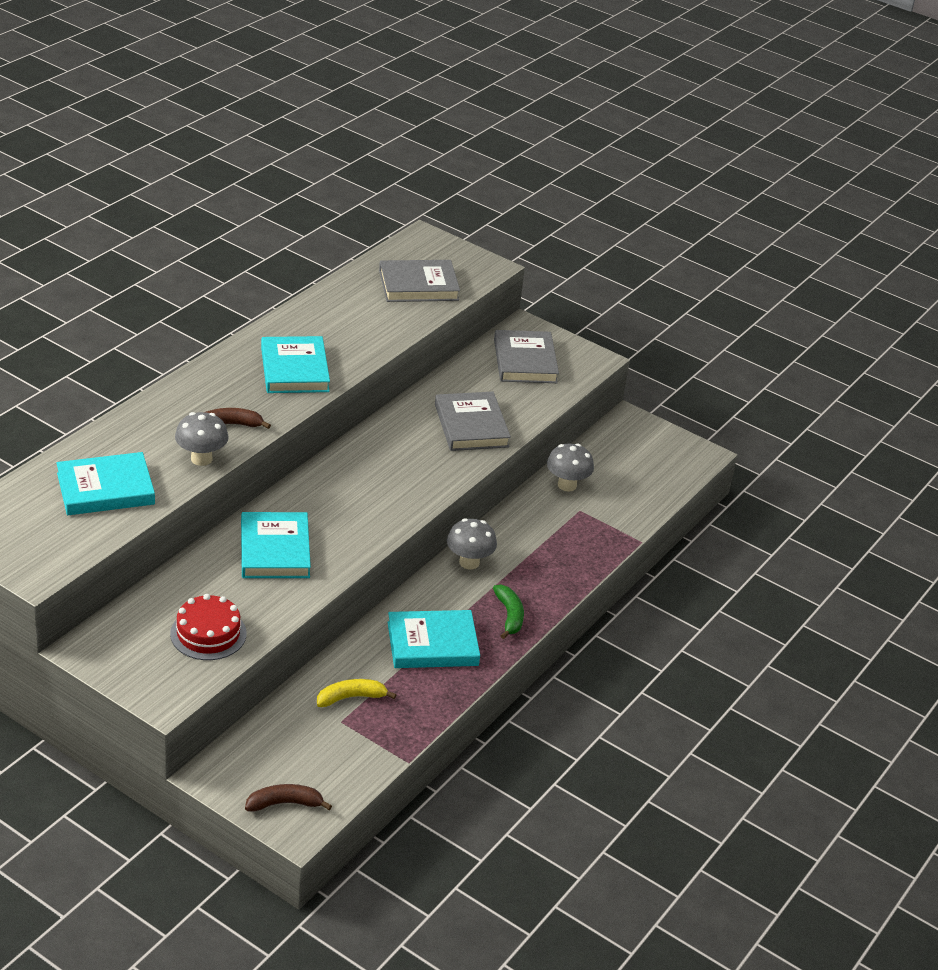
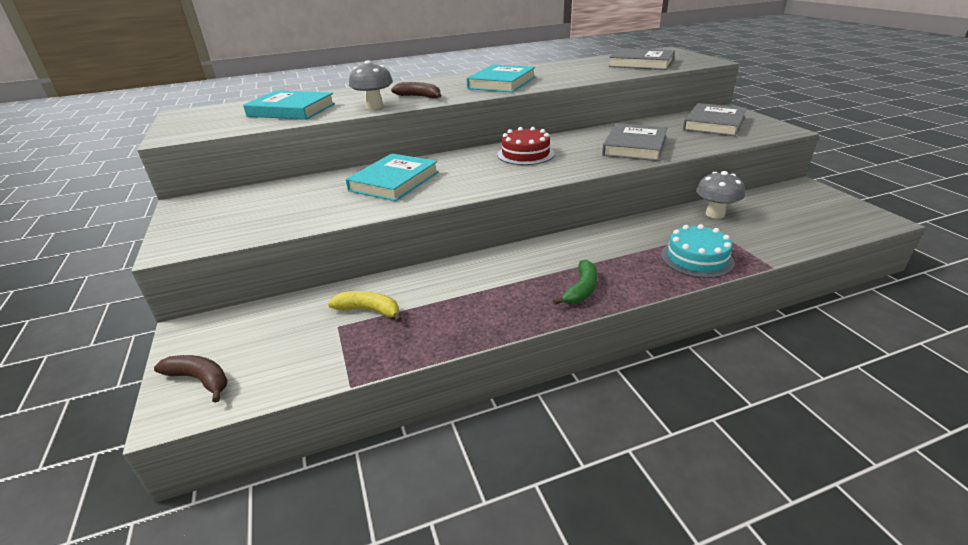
camera: 40 degrees right, 5 degrees down
(208, 633) = (272, 215): red cake -> red cake (525, 154)
(432, 644) = (486, 291): turquoise book -> none
(469, 562) = (578, 243): grey mushroom -> none
(580, 550) = (697, 258): none -> turquoise cake

